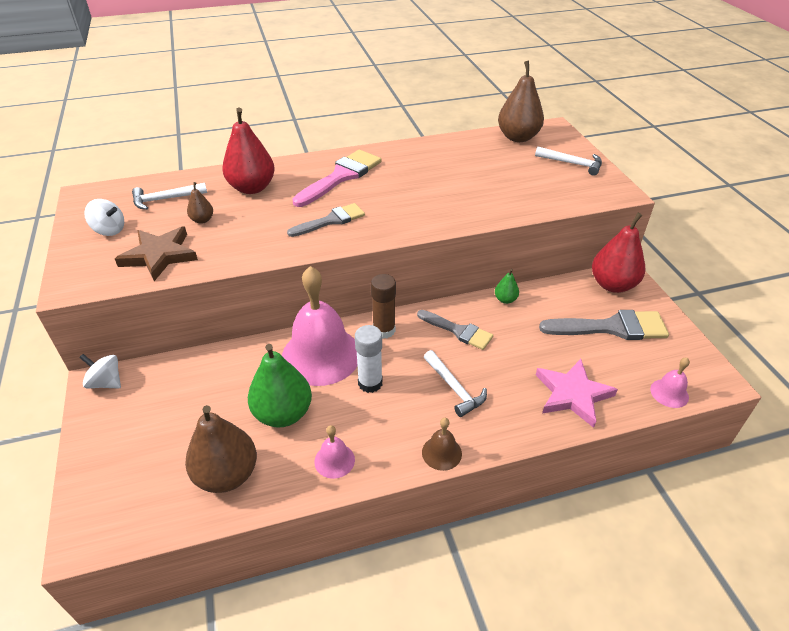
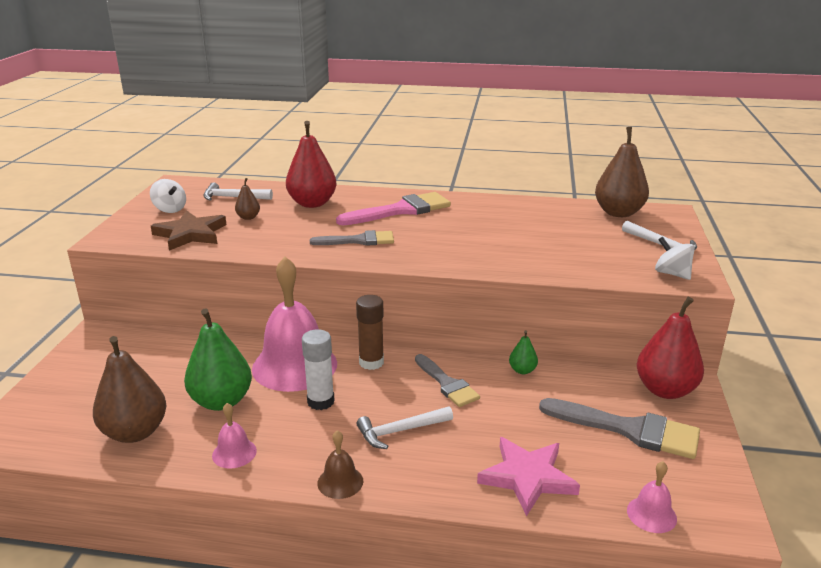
camera: 25 degrees right, 15 degrees down
(106, 382) = (103, 335): white spinning top -> white spinning top (672, 274)
(454, 388) = (400, 431): white hammer -> white hammer turned 75 degrees clockwise

